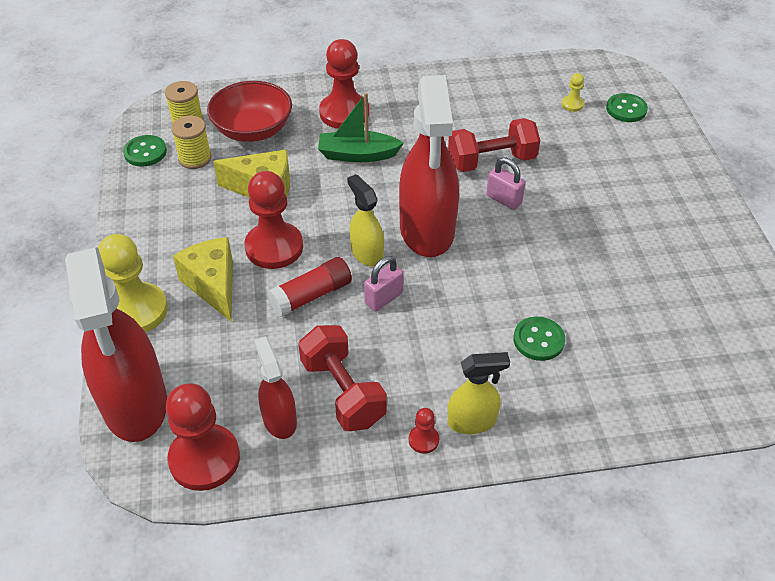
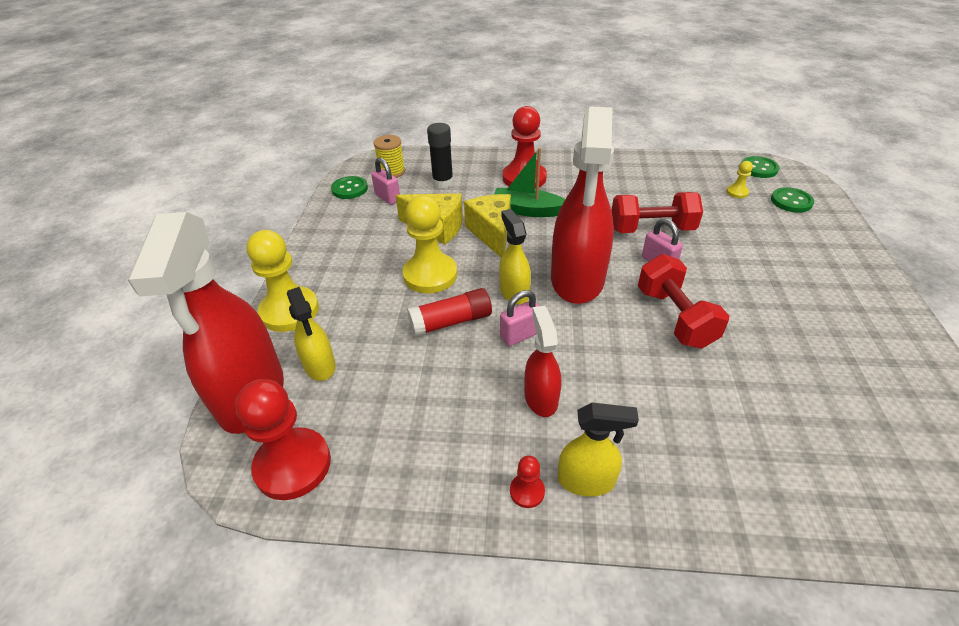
camera: 15 degrees right, 5 degrees down
(193, 362) = (320, 366): none -> yellow spray bottle
(195, 158) = (387, 198): yellow spool -> pink padlock
(213, 285) = (365, 299): yellow cheese -> yellow cheese (492, 233)
(253, 130) = (443, 182): red bowl -> black glue stick
(274, 247) = (430, 275): red pawn -> yellow pawn
(279, 419) = (381, 437): red spray bottle -> red spray bottle (541, 397)
(343, 392) = (454, 421): red dumbbell -> red dumbbell (675, 317)
(538, 340) = (676, 403): green button -> green button (758, 168)

